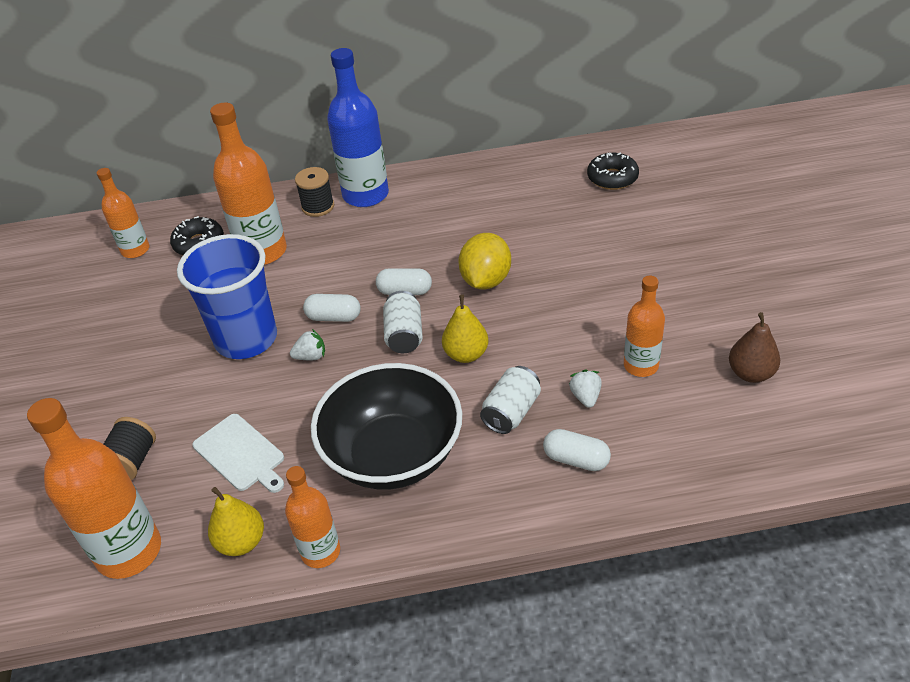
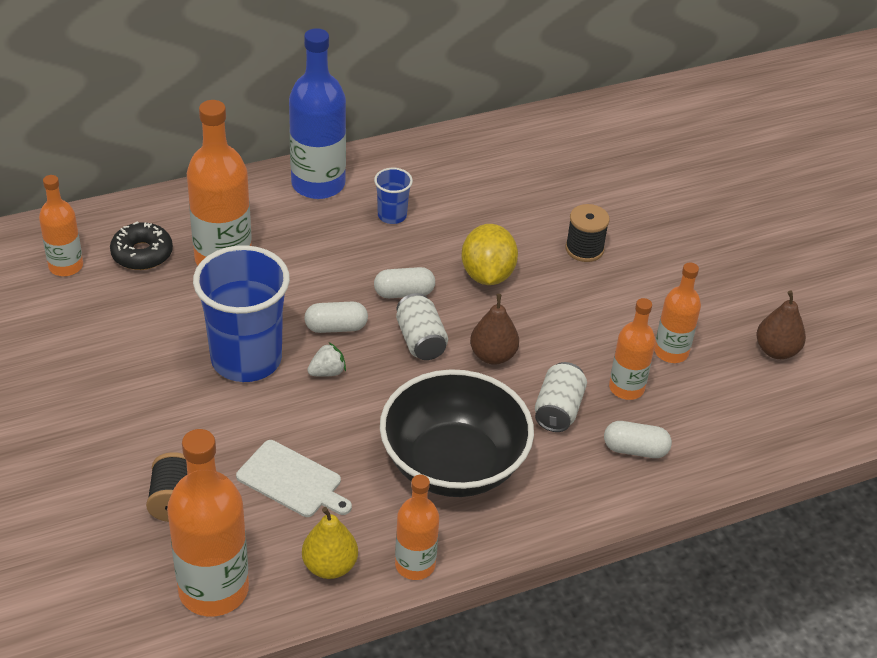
camera: 20 degrees left, 0 degrees up
(318, 207) = (267, 201): black spool -> black spool (584, 249)
(419, 224) = (392, 215): none -> blue cup
(466, 354) = (493, 355): yellow pear -> brown pear
(585, 397) = (626, 388): white strawberry -> orange bottle
(612, 178) = (586, 151): black donut -> none

